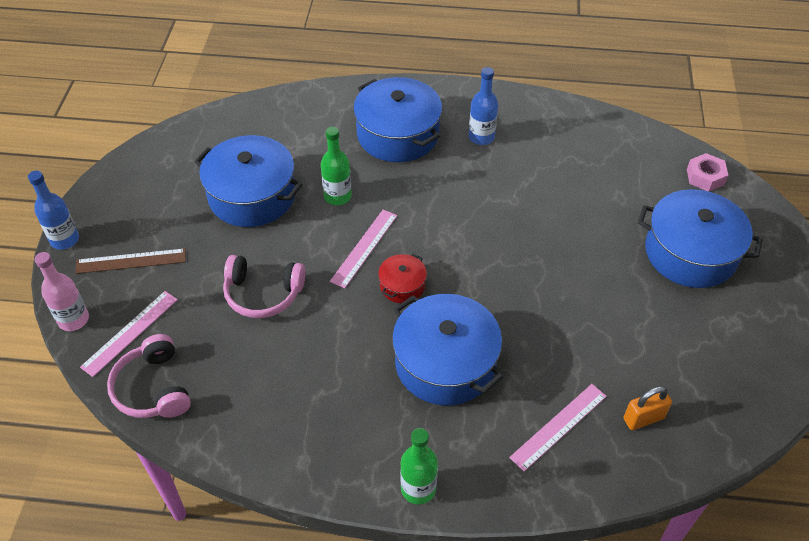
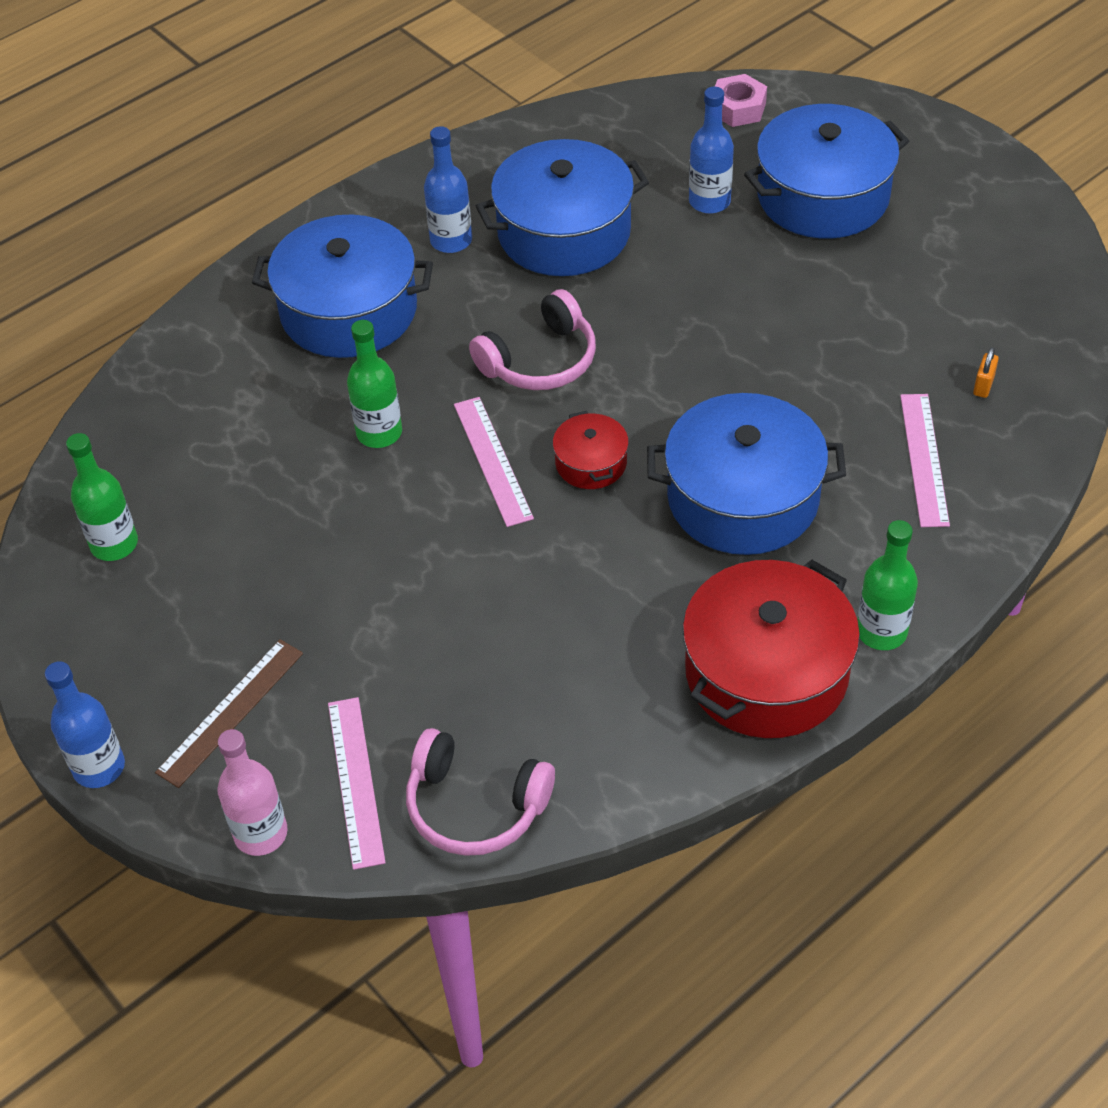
camera: 45 degrees left, 0 degrees up
(186, 158) = (114, 544): none -> green bottle
(252, 196) = (272, 516): blue pot -> blue pot (564, 232)
(263, 294) = (450, 603): pink headphones -> pink headphones (540, 360)
(341, 453) = (766, 672): none -> red pot
(626, 211) = (709, 201): none -> blue bottle
(643, 418) = (983, 386): orange padlock -> orange padlock, size x0.62

